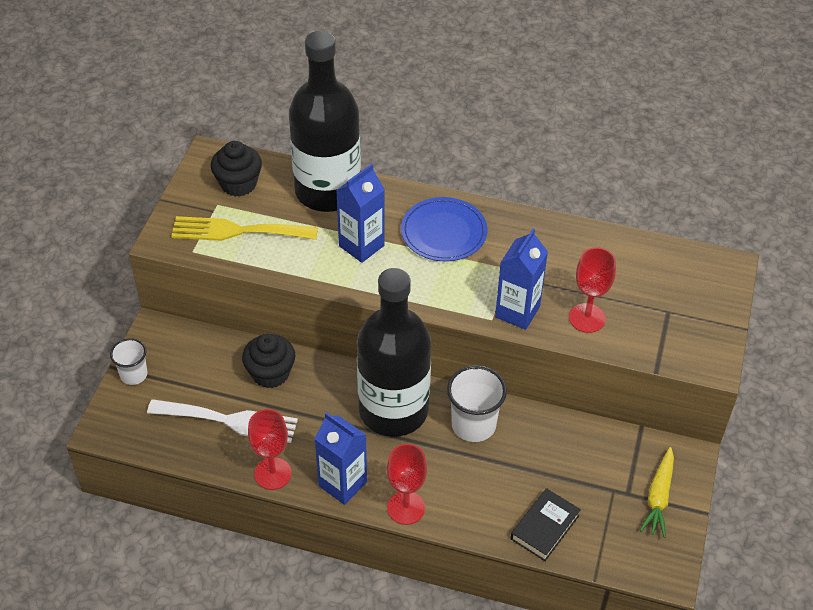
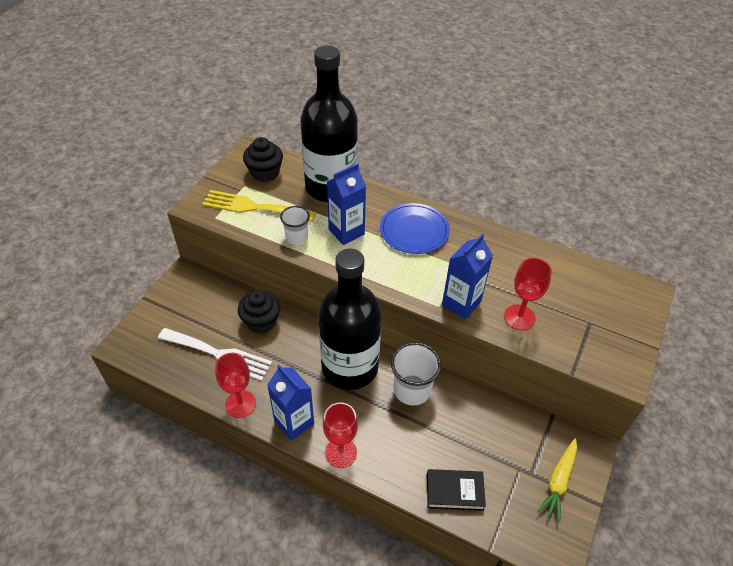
camera: 10 degrees right, 0 degrees up
(134, 375) = (158, 306): white cup -> white cup (296, 237)
(544, 527) = (454, 491): black book -> black book turned 45 degrees clockwise

